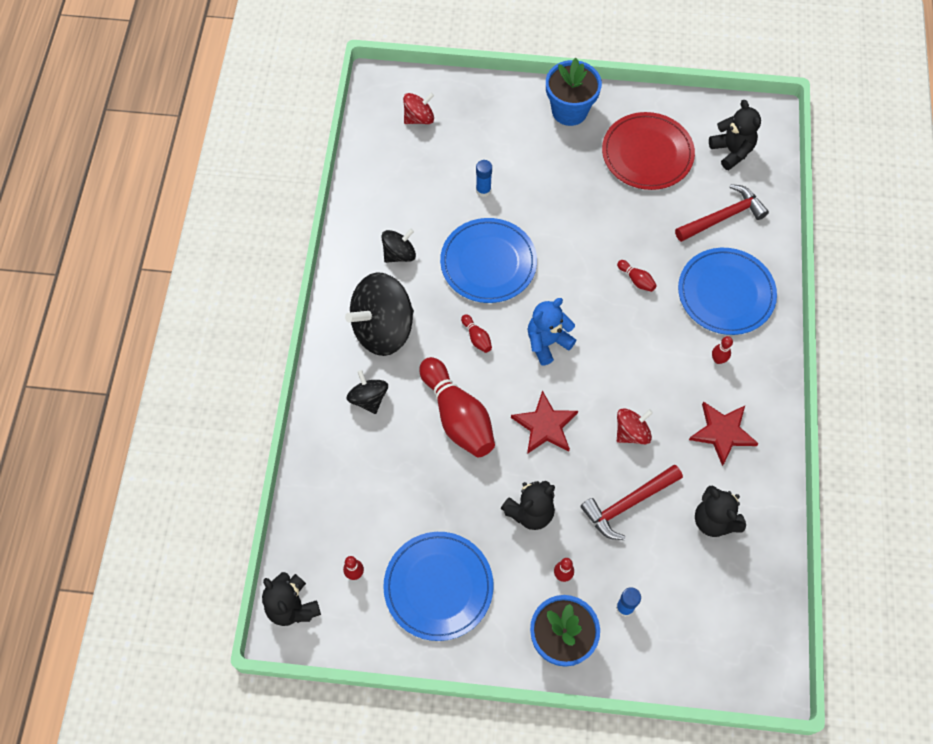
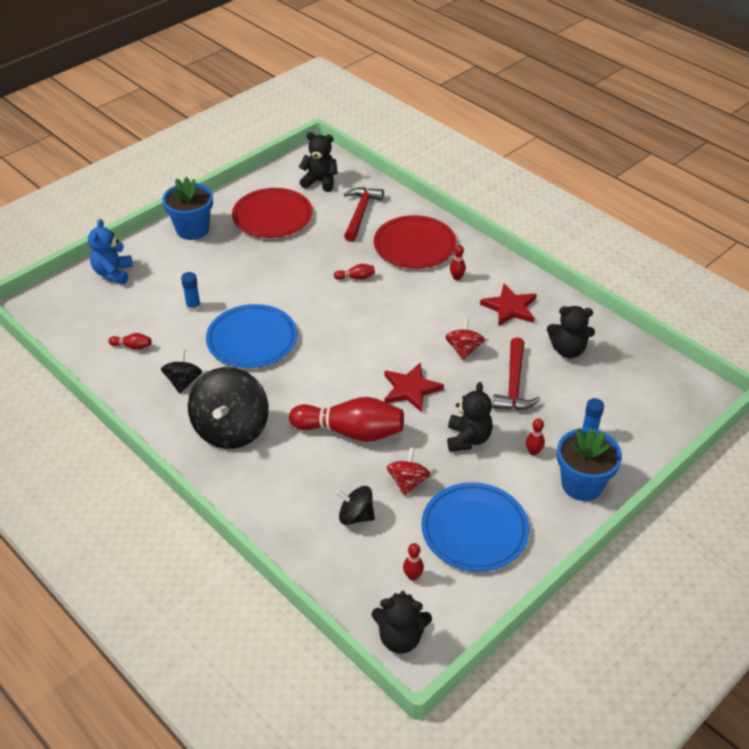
camera: 50 degrees left, 20 degrees down
(368, 398) = (278, 474): black spinning top -> black spinning top (355, 516)
(419, 118) = (91, 303): red spinning top -> red spinning top (408, 482)
(477, 337) = (302, 382): red bowling pin -> red bowling pin (132, 346)
(547, 342) = (349, 348): blue teddy bear -> blue teddy bear (113, 273)
(726, 293) = (414, 245): blue plate -> red plate

